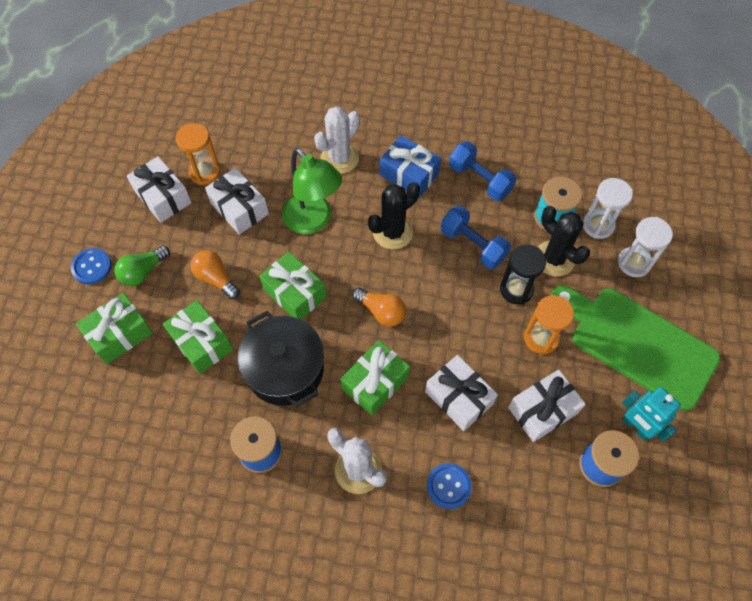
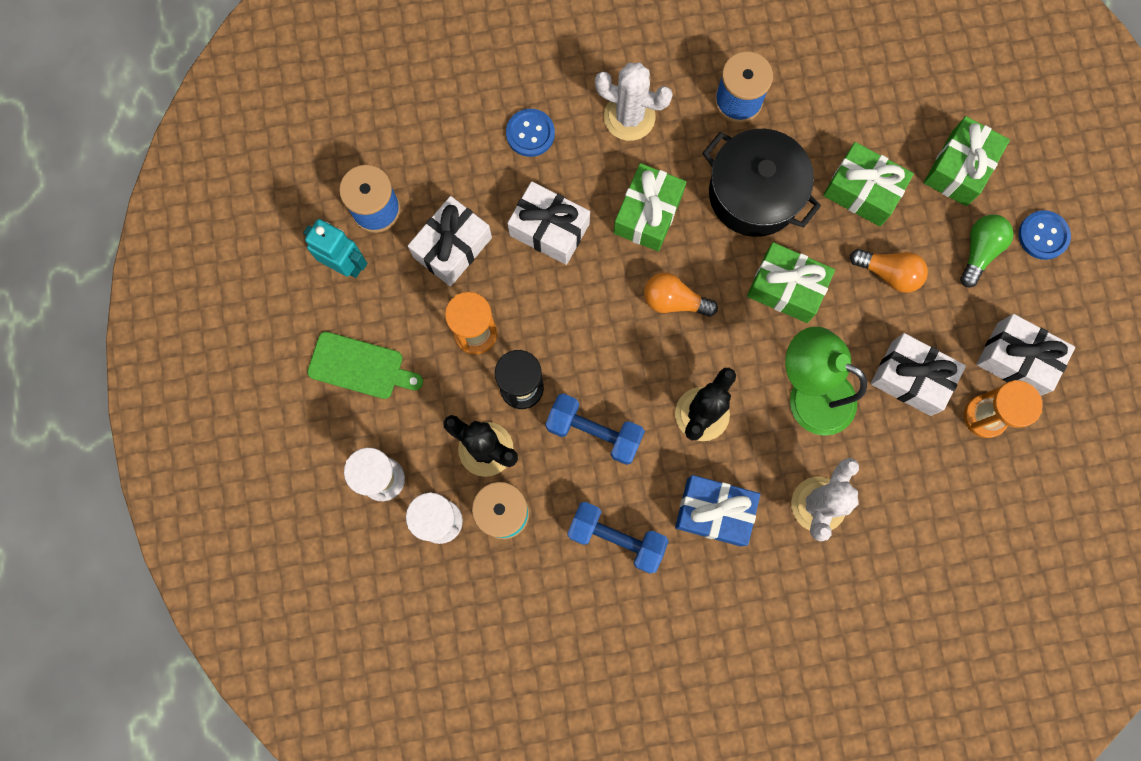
camera: 160 degrees right, 15 degrees up
(637, 343) = (360, 367): green cutting board -> green cutting board, size x0.53

